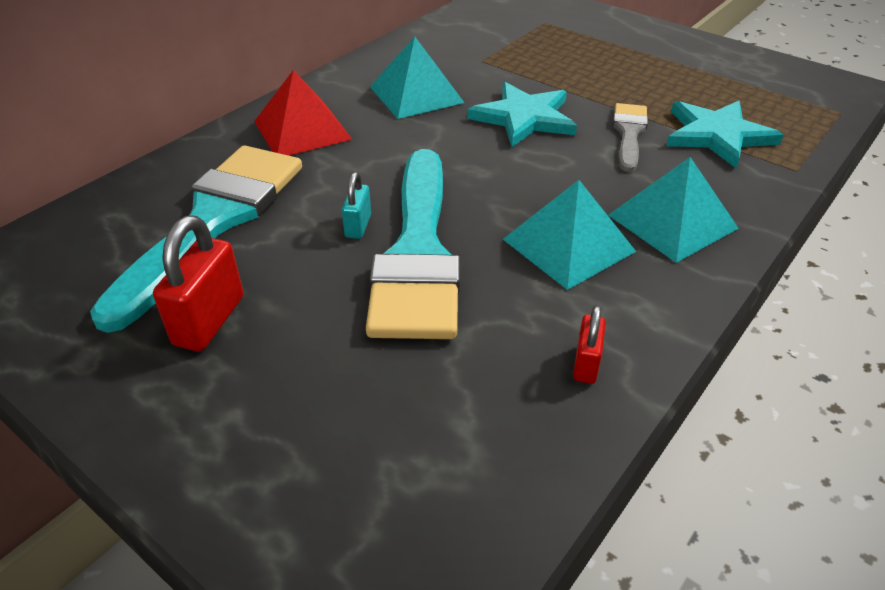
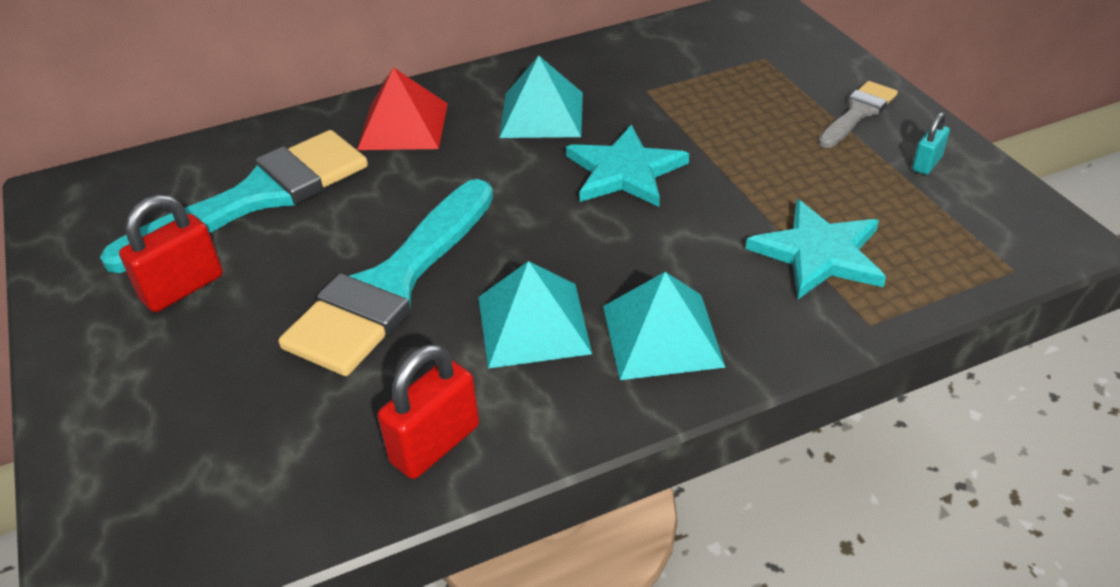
camera: 30 degrees right, 0 degrees up
(358, 226) = (366, 241): turquoise padlock -> turquoise padlock (927, 163)
(586, 364) = (435, 444): red padlock -> red padlock, size x1.75
(629, 133) = (719, 222): grey brush -> grey brush (858, 113)

